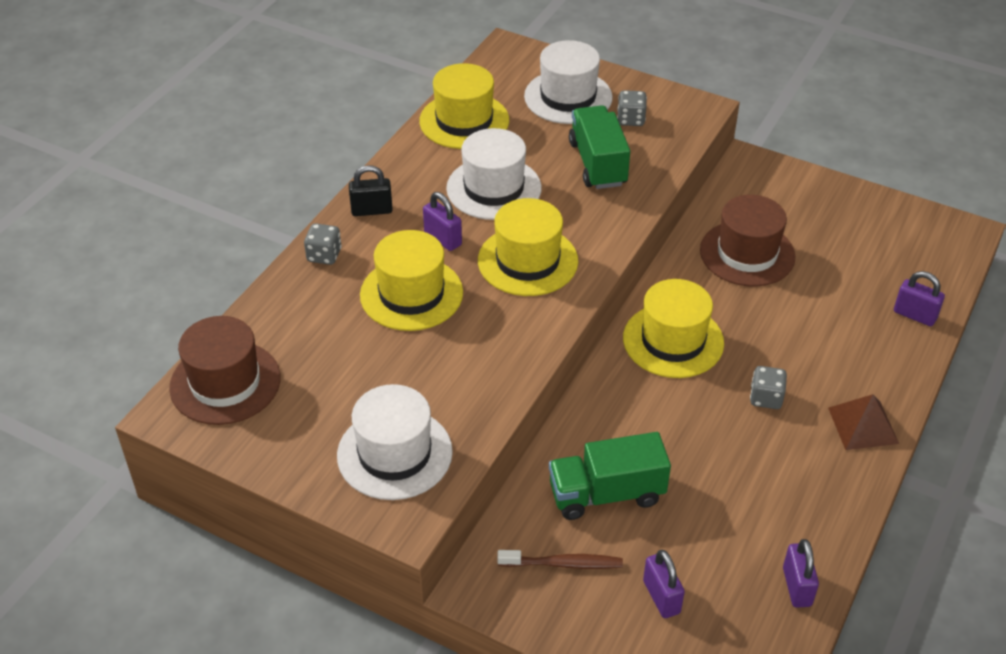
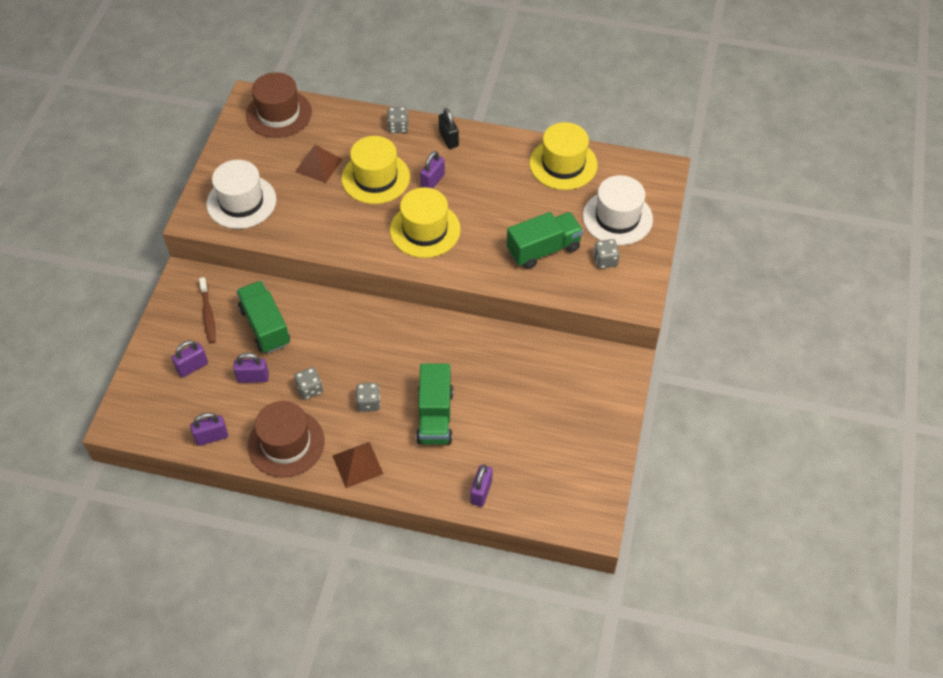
camera: 75 degrees right, 10 degrees up
(359, 351) = (318, 165): none -> brown pyramid
(494, 188) = (494, 196): white hat -> none
(673, 340) = (409, 341): yellow hat -> none
(698, 521) = (253, 377): none -> purple padlock
(731, 458) = (310, 389): none -> grey dice
(747, 253) = (515, 374): brown hat -> brown hat (286, 443)
(797, 336) = (435, 416): none -> green truck

